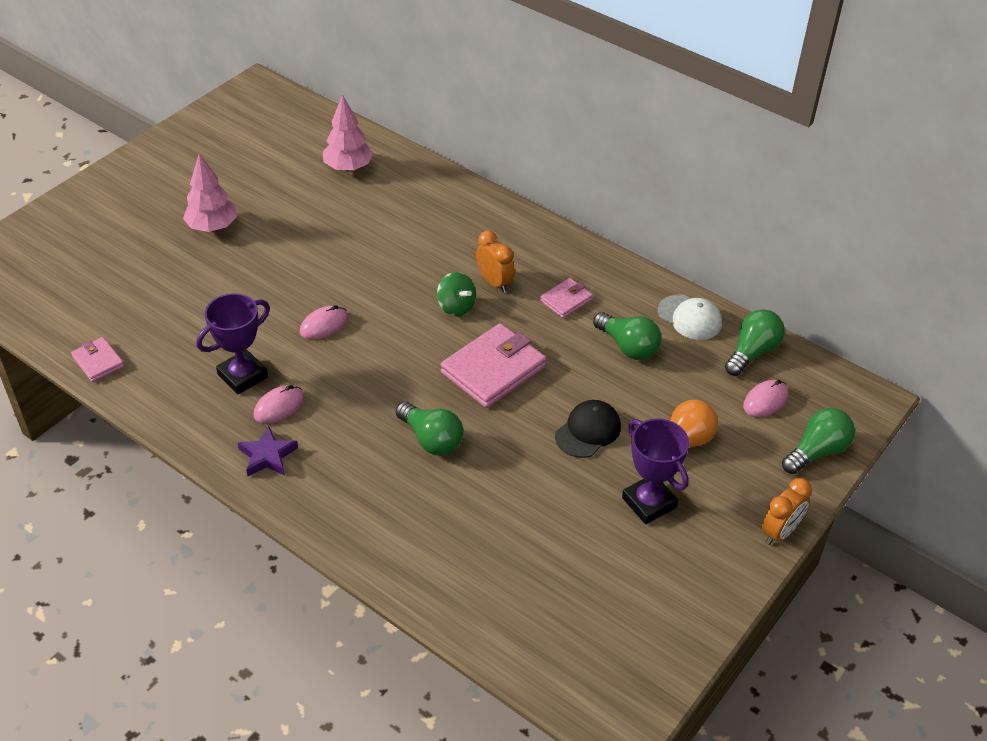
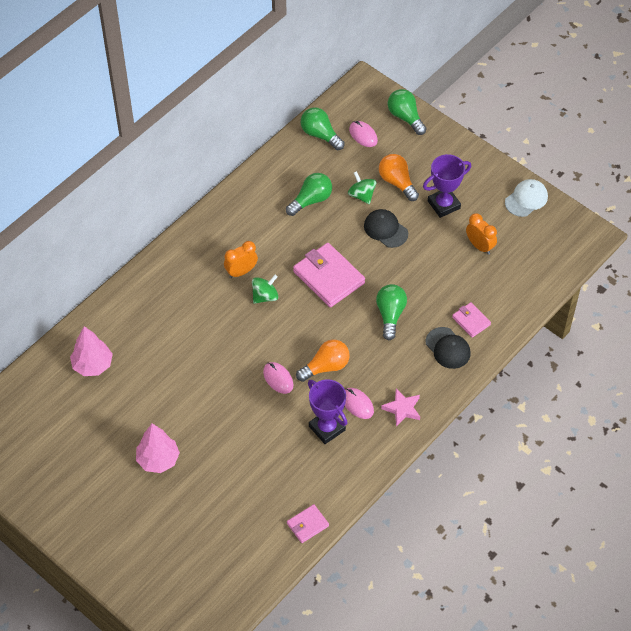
camera: 85 degrees left, 10 degrees up
(267, 456) = (402, 409): purple star -> pink star
(341, 371) = (326, 367): none -> orange light bulb
(373, 509) = (448, 348): none -> black cap
(431, 439) = (390, 315): green light bulb -> green light bulb turned 45 degrees counterclockwise
(566, 300) = (263, 231): pink wallet -> pink wallet (471, 321)
(648, 402) = (361, 195): none -> green spinning top
(689, 317) = (285, 163): white cap -> white cap (526, 199)
(780, 532) = (466, 145): orange clock -> orange clock (480, 246)

